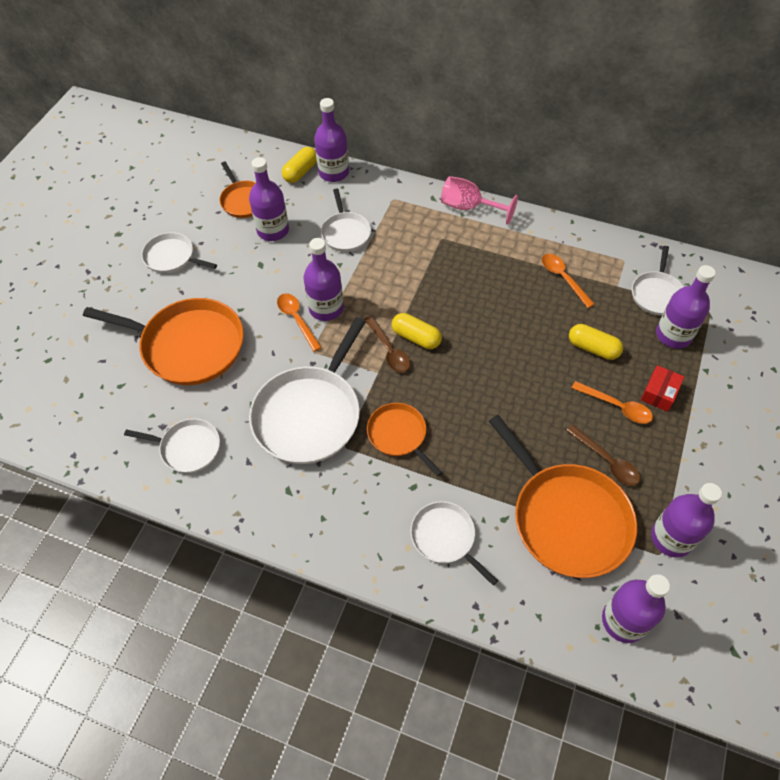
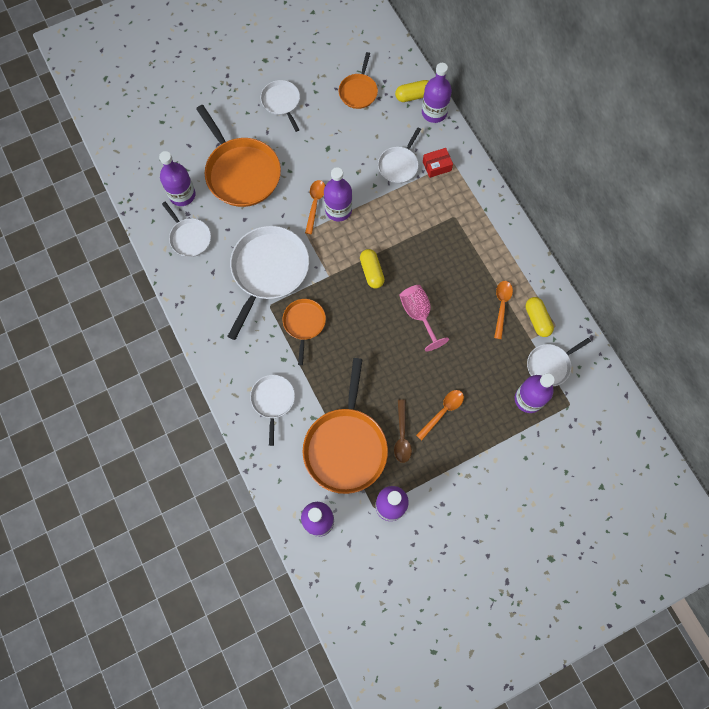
camera: 40 degrees right, 15 degrees up
(273, 230) = (356, 128): purple bottle -> purple bottle (182, 195)
(310, 414) = (268, 271): white pan -> white pan turned 135 degrees clockwise
(389, 350) = (348, 267): brown spoon -> none
(469, 207) = (495, 207): pink goblet -> pink goblet (418, 315)
(593, 348) = (469, 365): yellow capsule -> yellow capsule (537, 320)
(617, 406) = (443, 411): orange spoon -> orange spoon turned 120 degrees counterclockwise
(659, 393) = (477, 425): red box -> red box (437, 166)

